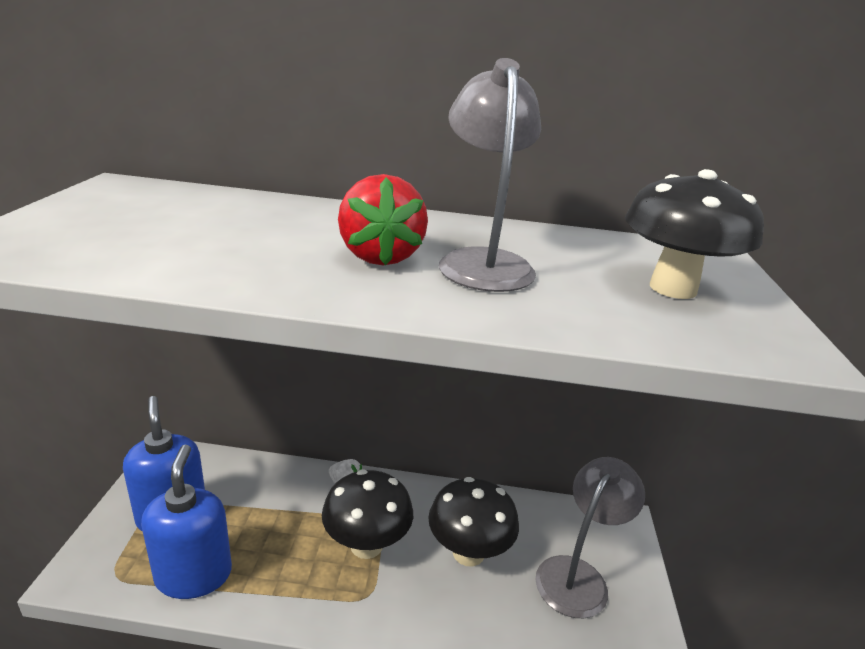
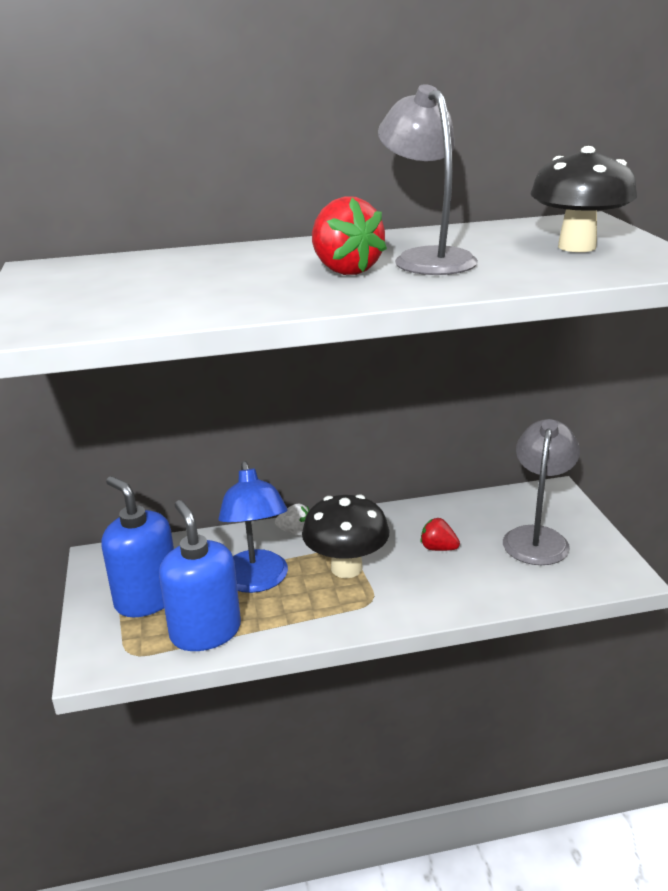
camera: 15 degrees left, 0 degrees up
(276, 530) = (256, 581): none -> blue lamp
(468, 553) = (438, 548): black mushroom -> red strawberry

